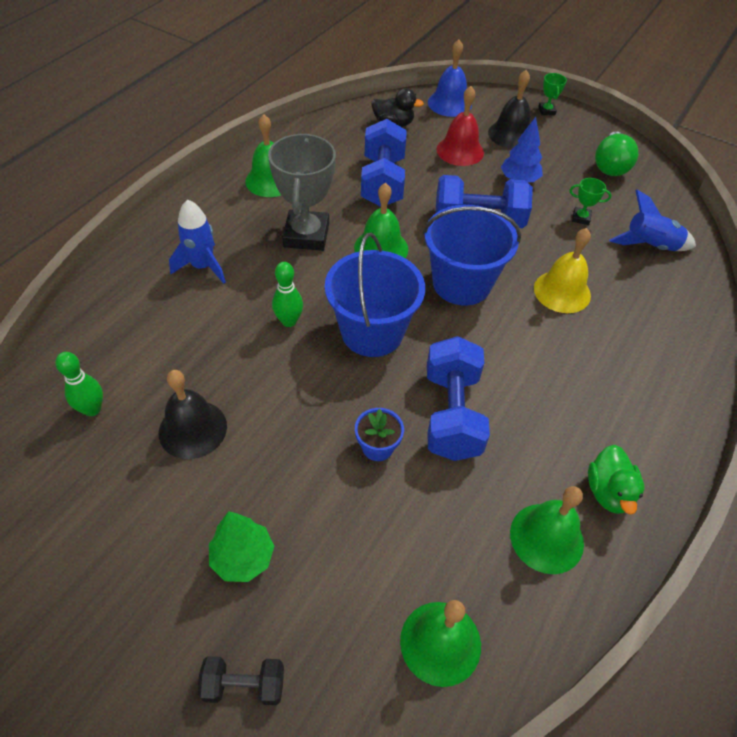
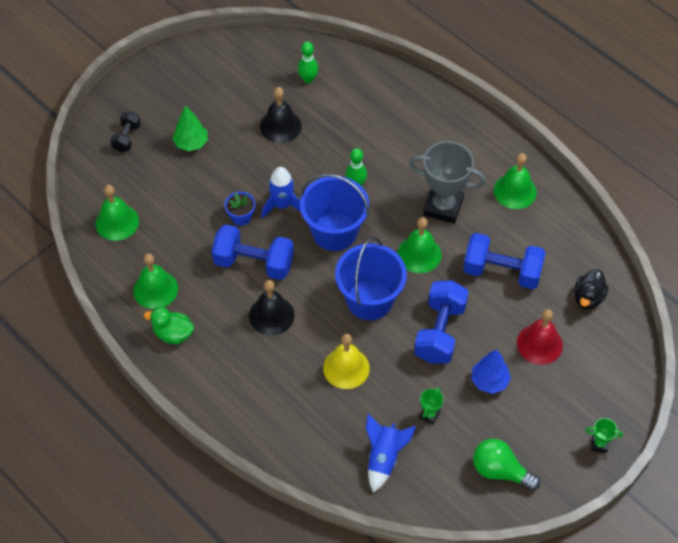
camera: 105 degrees right, 5 degrees up
(203, 266) = (420, 139): blue rocket -> blue rocket (282, 205)
(449, 103) = (620, 355): blue bell -> none
(511, 134) = (561, 396): black bell -> black bell (271, 315)

